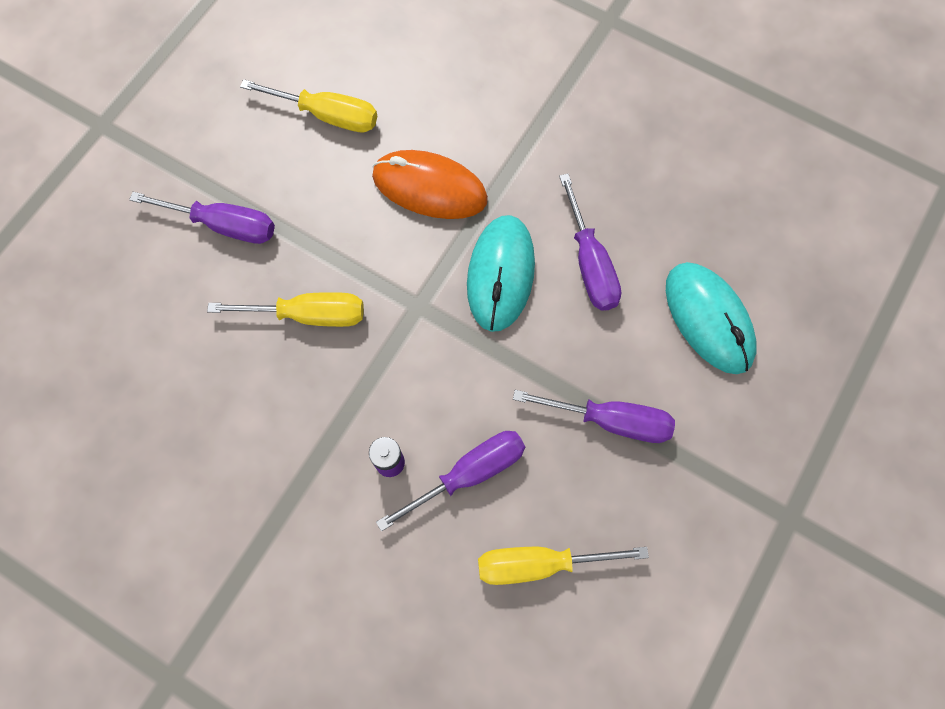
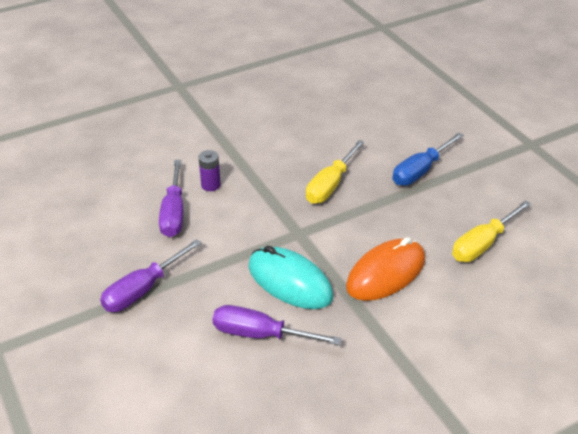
camera: 120 degrees right, 30 degrees down
(223, 225) = (420, 170): purple screwdriver -> blue screwdriver
(540, 563) = (97, 220): yellow screwdriver -> none
(708, 319) = (160, 383): turquoise mouse -> none

